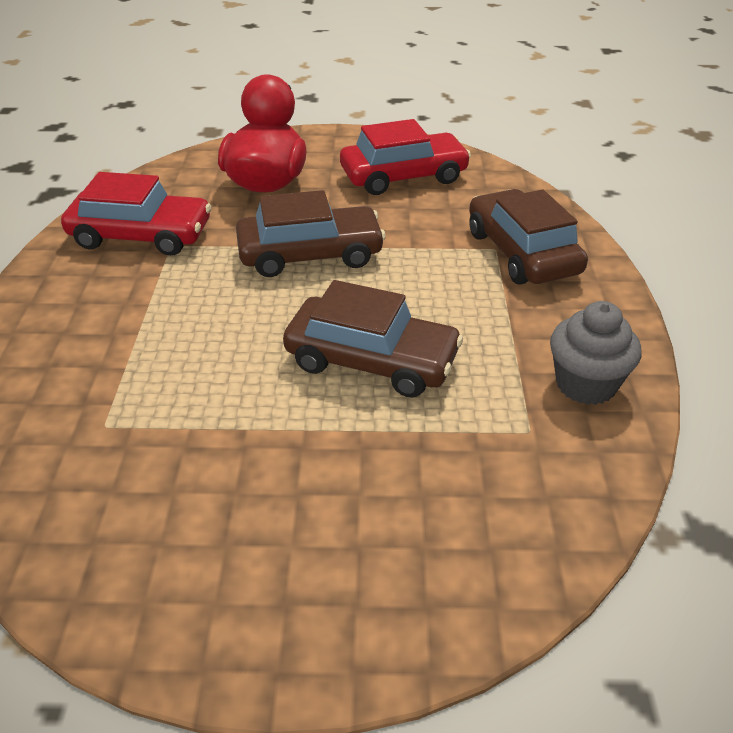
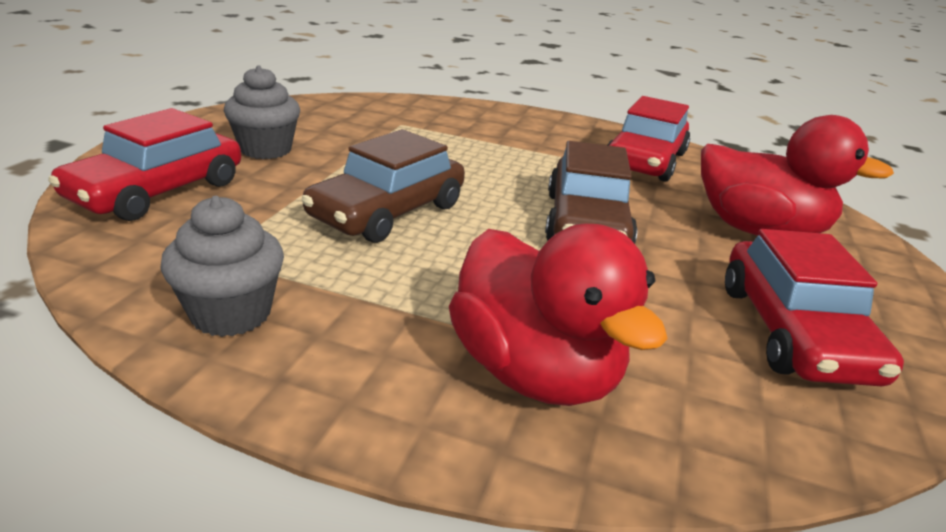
camera: 105 degrees right, 10 degrees down
(275, 513) = (266, 149): none -> grey cupcake
(453, 544) = (157, 191): none -> red car
(522, 252) = (534, 371): brown car -> red duck

